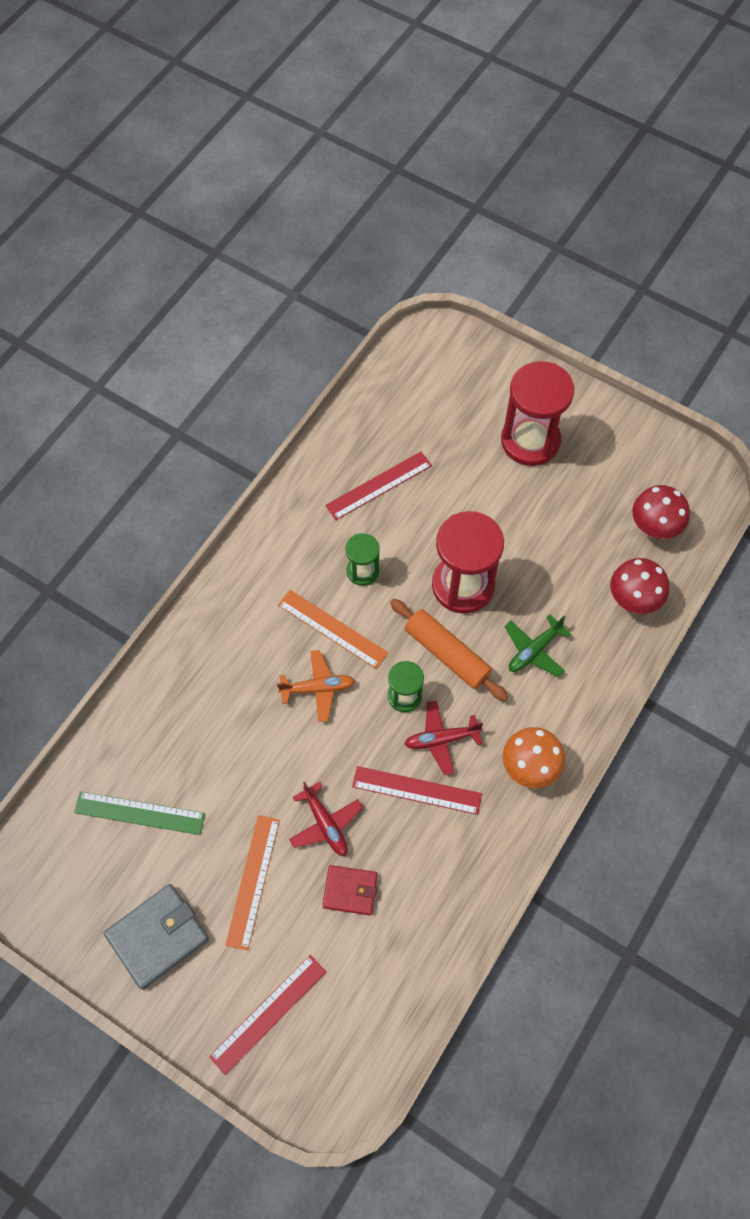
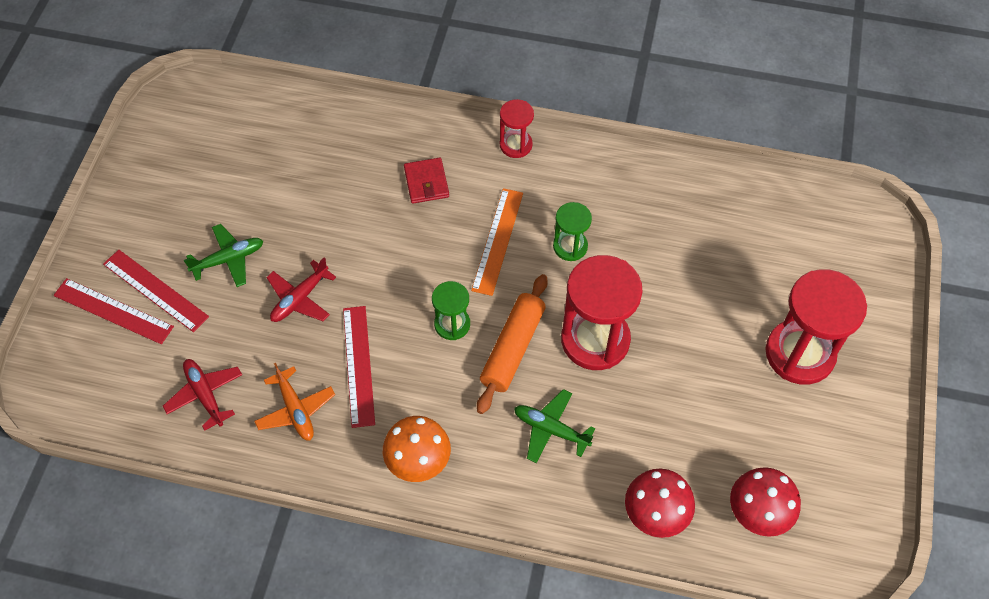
camera: 70 degrees right, 5 degrees down
(140, 812) = (265, 154): green ruler -> none
(157, 936) = (160, 205): grey wallet -> none
(233, 577) = (516, 145): none -> red hourglass
(253, 881) = (228, 259): orange ruler -> green plane
(318, 688) = (431, 249): orange plane -> orange plane (295, 410)
(350, 890) = (242, 339): red wallet -> red wallet (426, 182)
(379, 486) = (671, 230): red ruler -> red ruler (155, 290)
(441, 739) = (419, 371): red plane -> red plane (205, 395)

